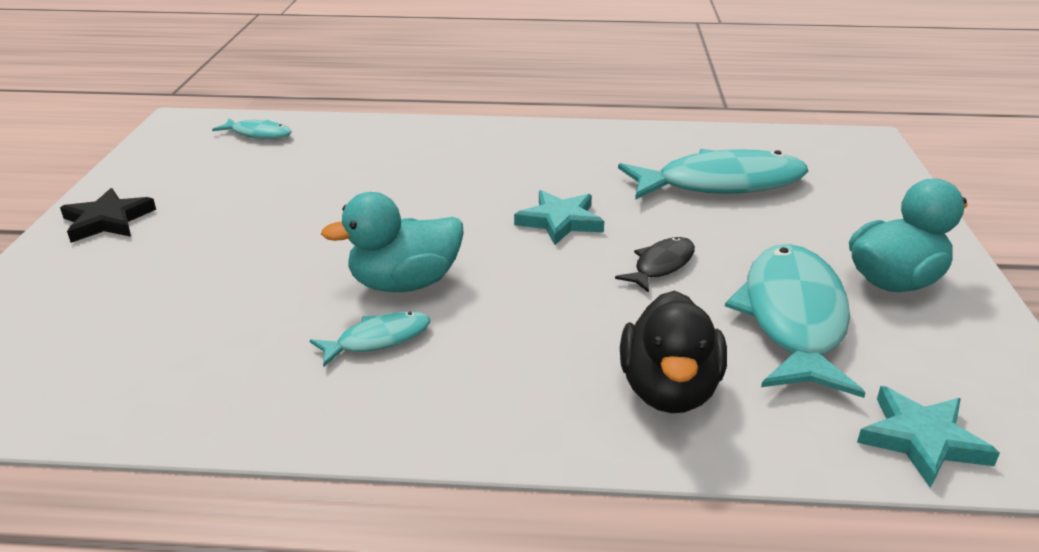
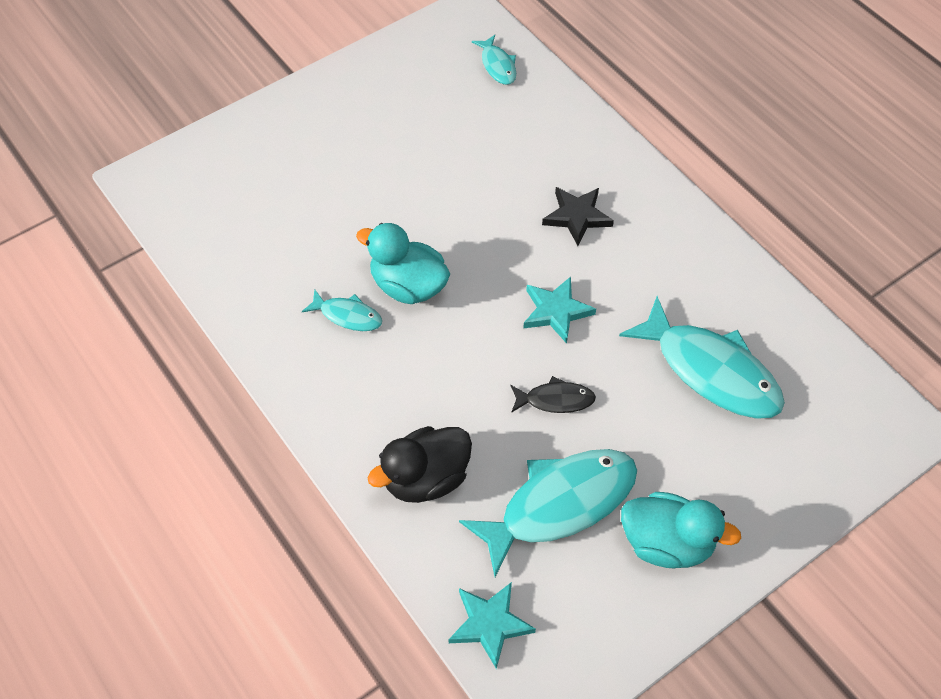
camera: 50 degrees right, 25 degrees up
(107, 220) = (332, 98): black star -> black star (577, 216)

